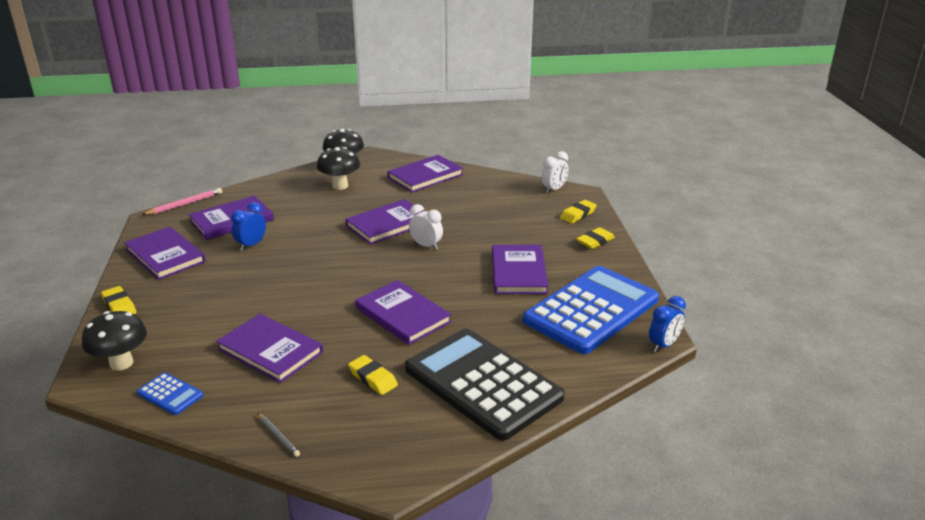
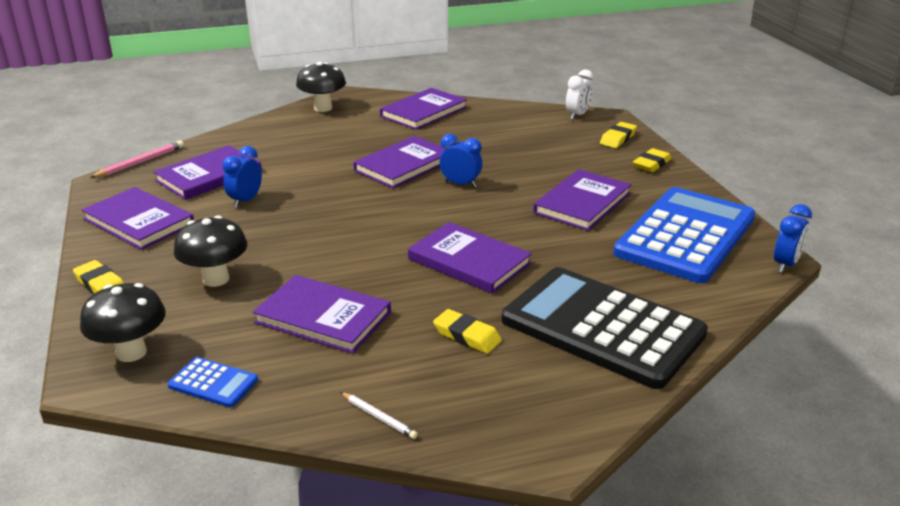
camera: 10 degrees left, 0 degrees up
(278, 436) = (379, 417): grey pencil -> white pencil
(340, 186) = (327, 129): black mushroom -> black mushroom (216, 279)
(426, 246) = (460, 184): white clock -> blue clock
(518, 272) = (582, 203): purple book -> purple book turned 45 degrees clockwise

